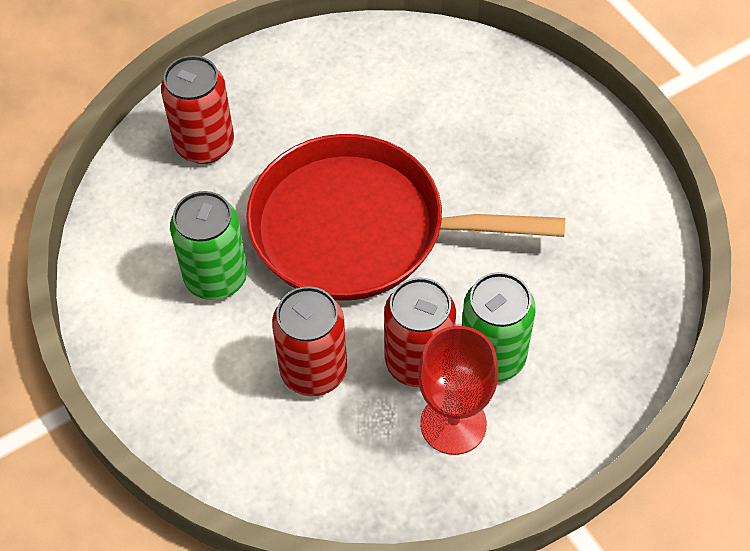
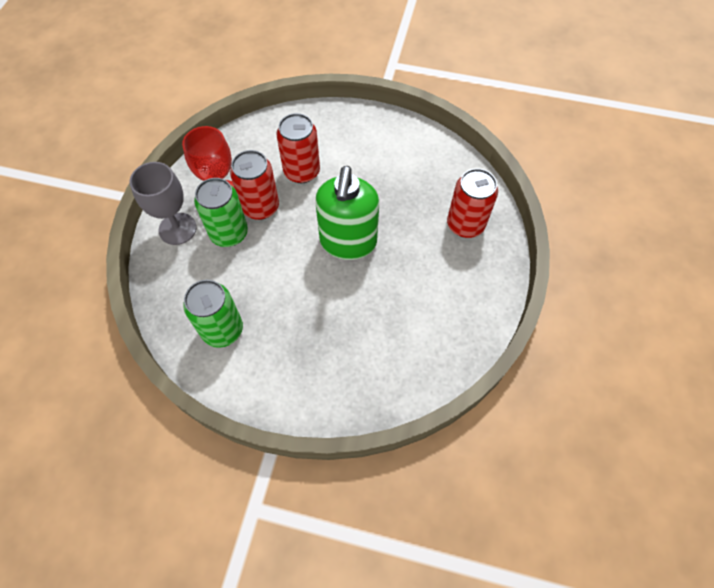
camera: 135 degrees right, 5 degrees up
(216, 277) = (384, 174): green can -> green can (222, 330)
(358, 229) = (348, 242): red pan -> green soap dispenser
(555, 419) = (177, 229): none -> grey goblet

